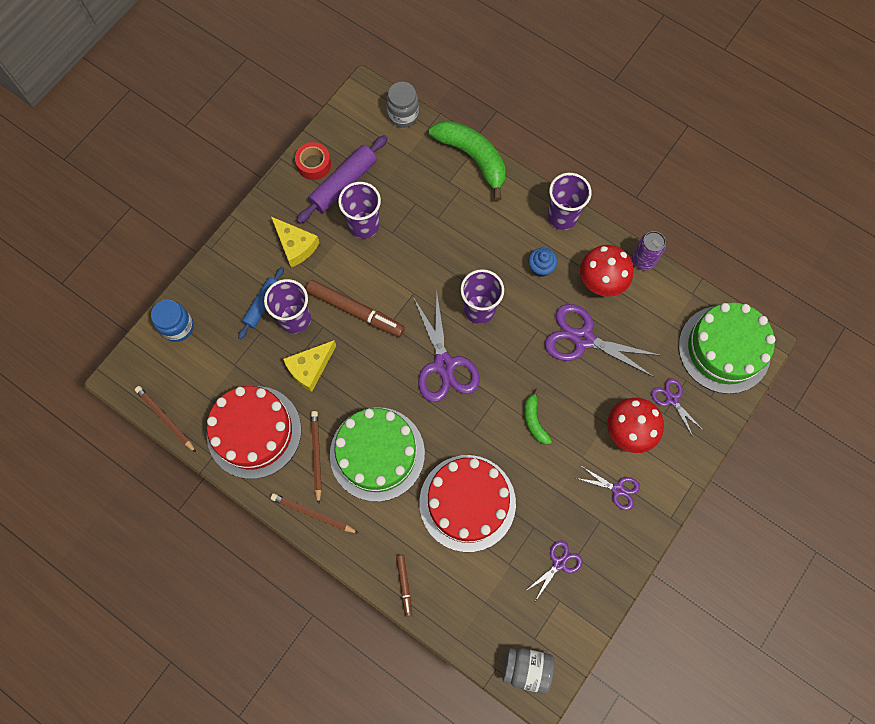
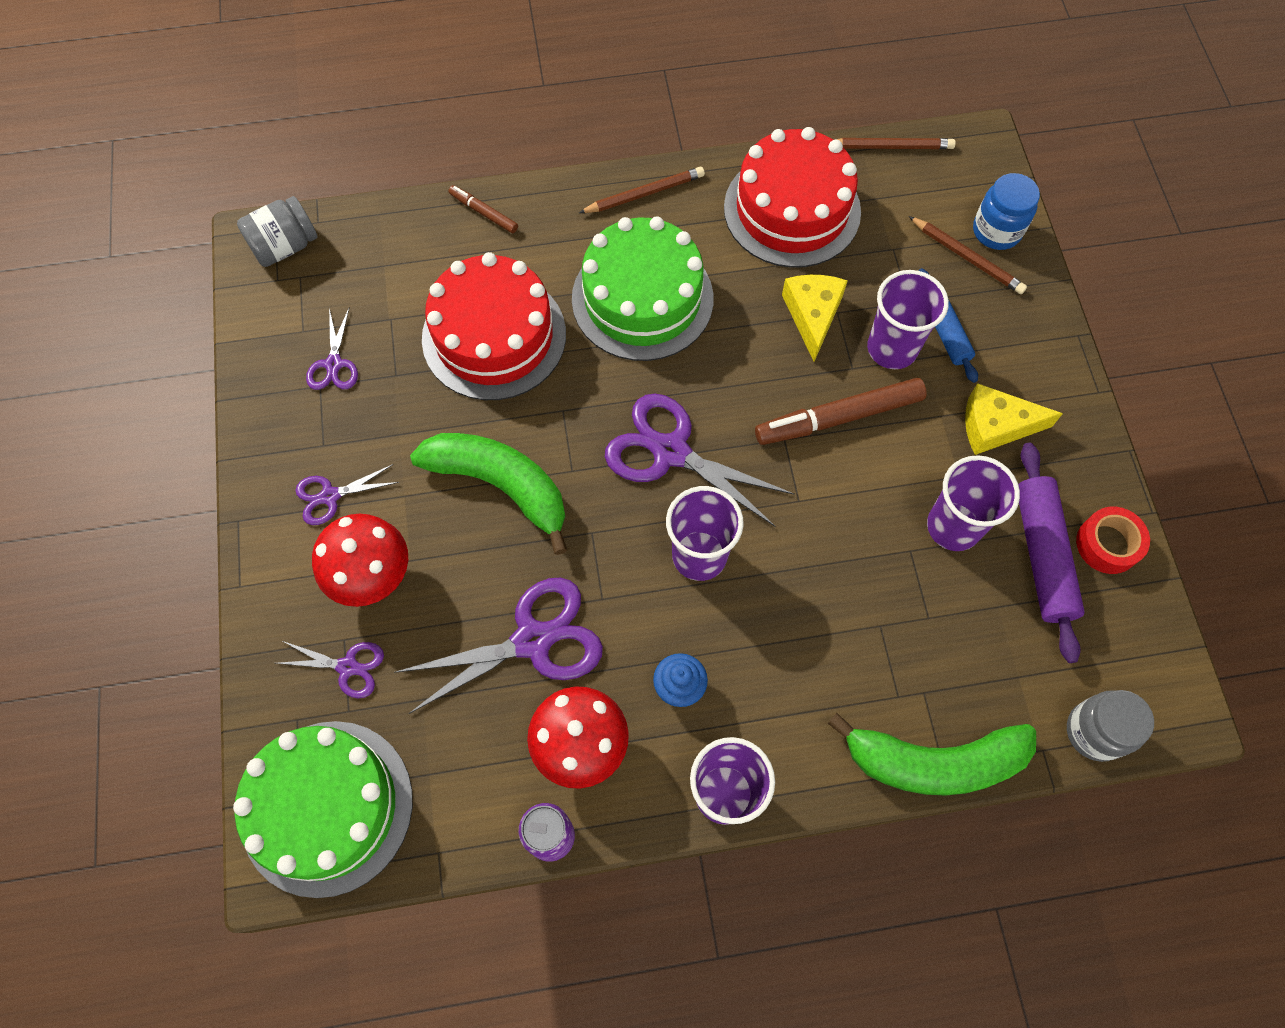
camera: 135 degrees right, 5 degrees down
(316, 455) = (703, 244): brown pencil -> brown pencil (967, 258)
(534, 420) = (501, 485): green banana -> green banana, size x1.98

